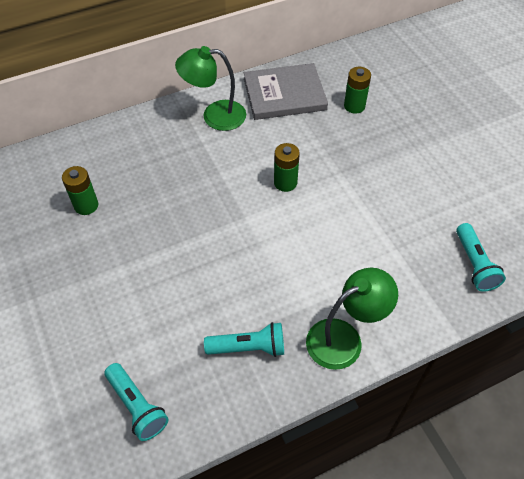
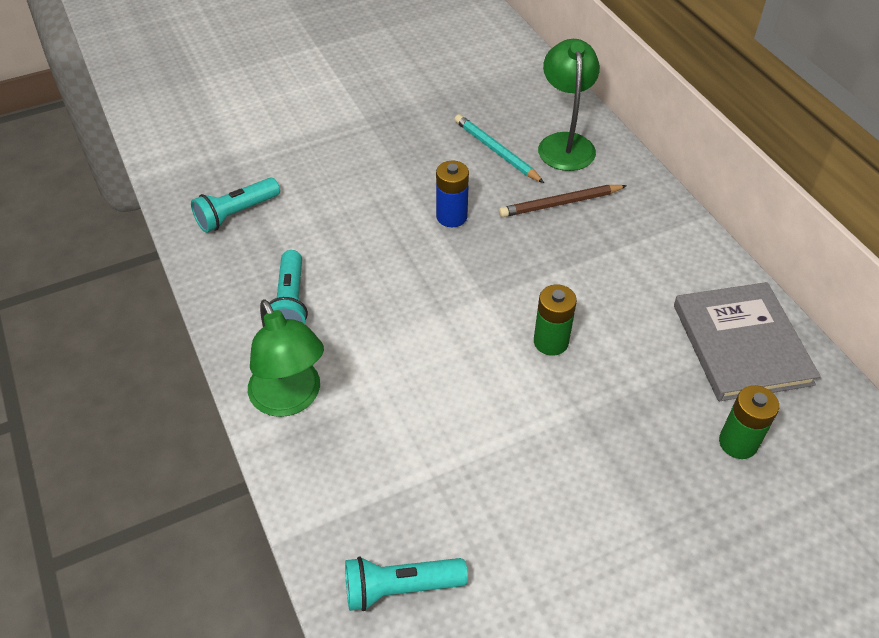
camera: 90 degrees right, 5 degrees down
(86, 205) = (496, 151): green battery -> turquoise pencil
(153, 169) = (560, 203): none -> brown pencil
(160, 236) = (451, 216): none -> blue battery
(215, 116) = (672, 260): green lamp -> green lamp (565, 143)

